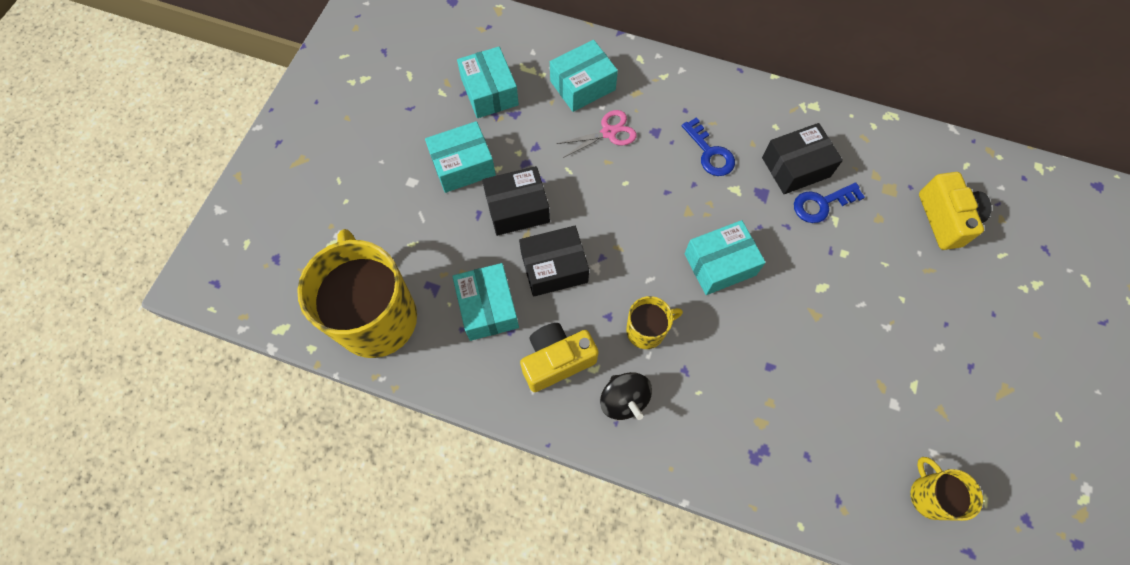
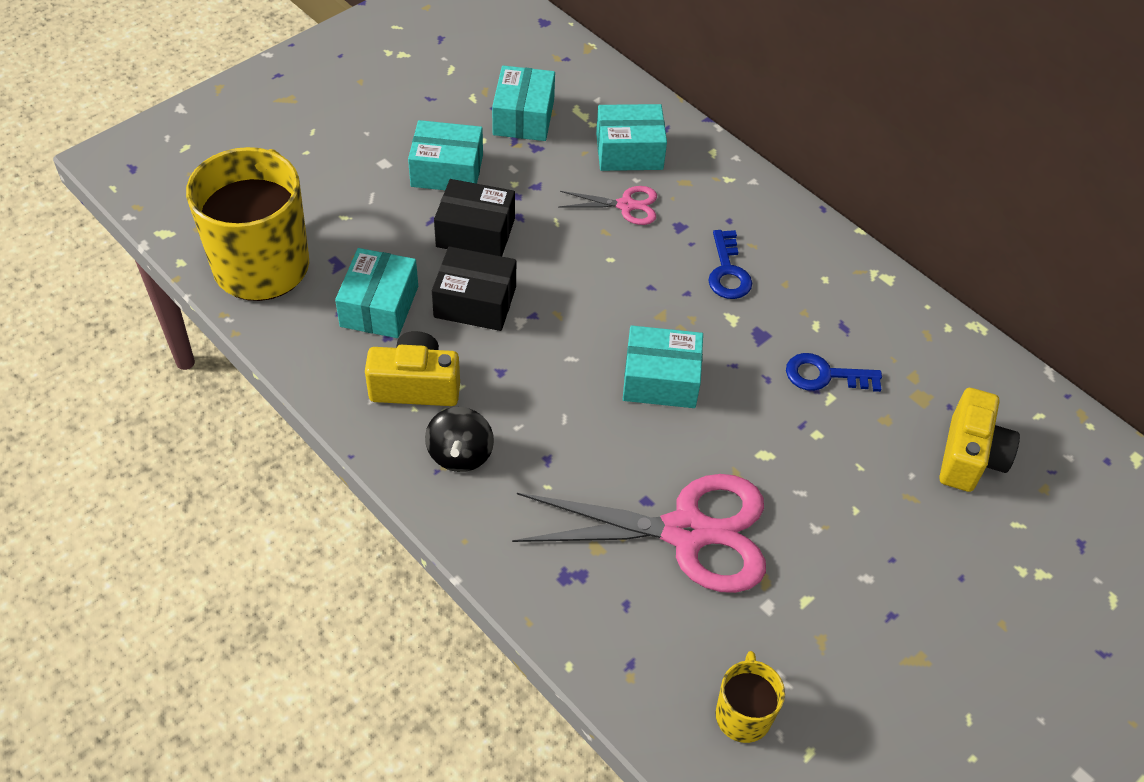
camera: 25 degrees right, 15 degrees down
(646, 330) = (532, 403): yellow mug -> none
(795, 167) = (820, 327): black box -> none
(810, 377) = (686, 532): none -> pink scissors

